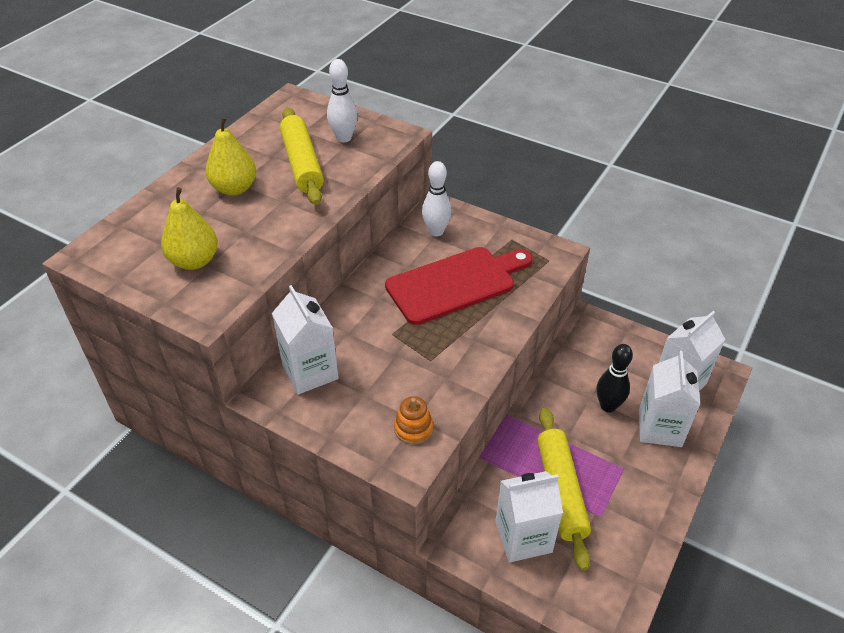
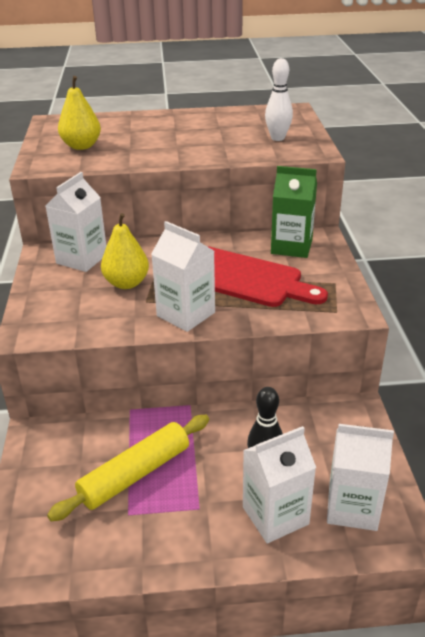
camera: 55 degrees right, 10 degrees down
(234, 188) = (167, 130): yellow pear -> yellow pear (126, 283)
(302, 164) = (226, 137): yellow rolling pin -> none
(413, 428) = (67, 322): orange stacking toy -> none
(436, 231) = (291, 247): white bowling pin -> green carton
(523, 537) = (67, 471): white carton -> white carton (186, 314)

